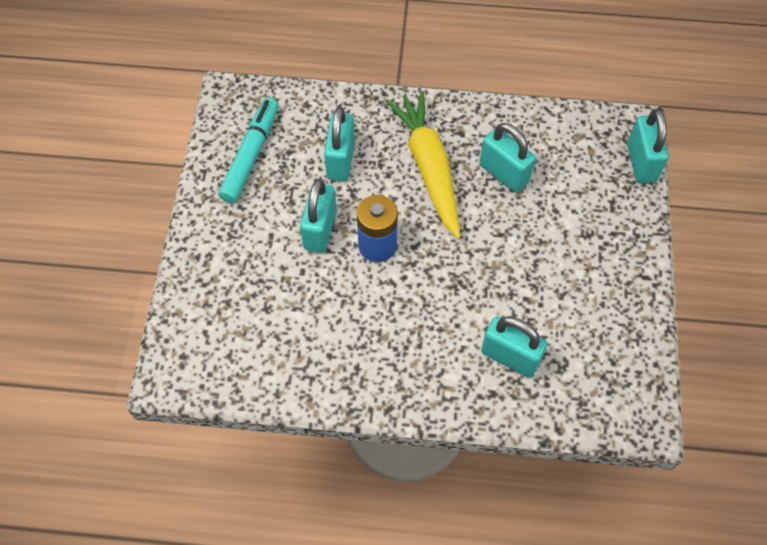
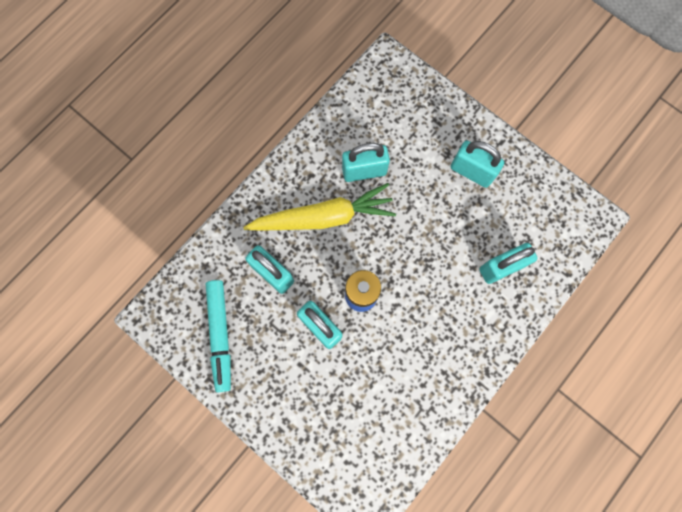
camera: 55 degrees left, 15 degrees up
(251, 155) = (220, 335): turquoise marker -> turquoise marker turned 150 degrees counterclockwise
(428, 168) = (323, 217): yellow carrot -> yellow carrot turned 150 degrees clockwise
(641, 163) = (419, 79): turquoise padlock -> turquoise padlock (471, 171)

